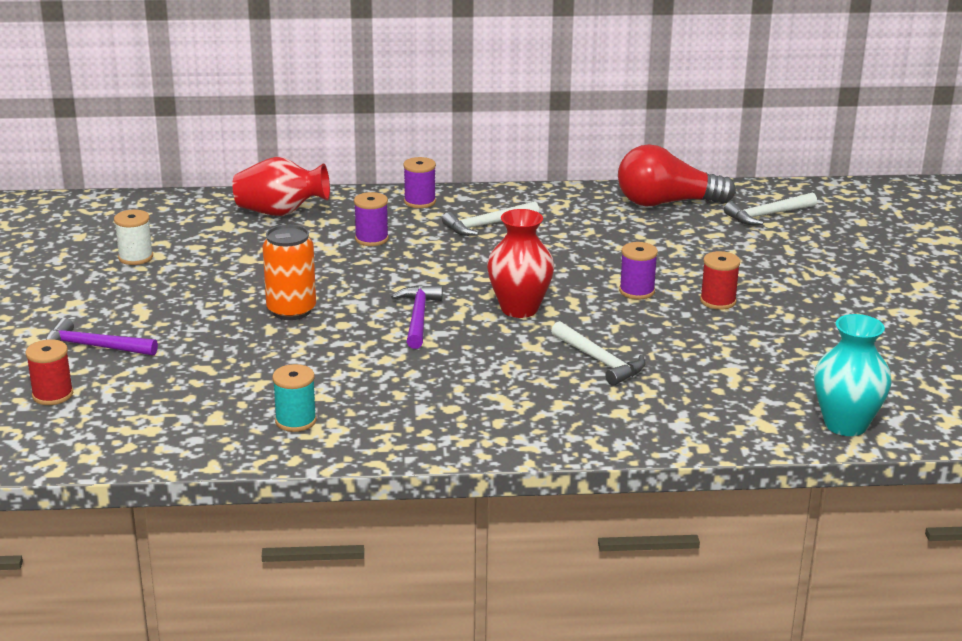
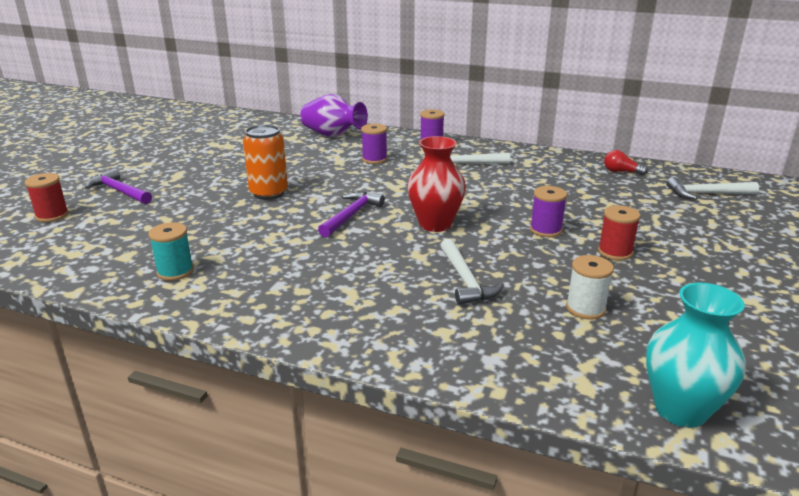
camera: 25 degrees right, 0 degrees up
(135, 257) = (215, 145): white spool -> white spool (585, 308)
(280, 213) = (333, 135): red vase -> purple vase
(666, 203) = (621, 172): red light bulb -> red light bulb, size x0.43

